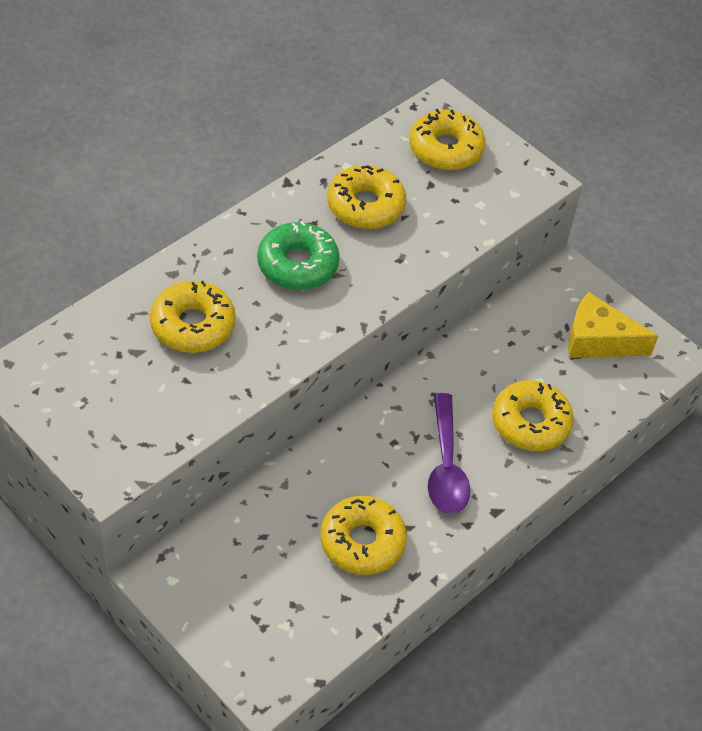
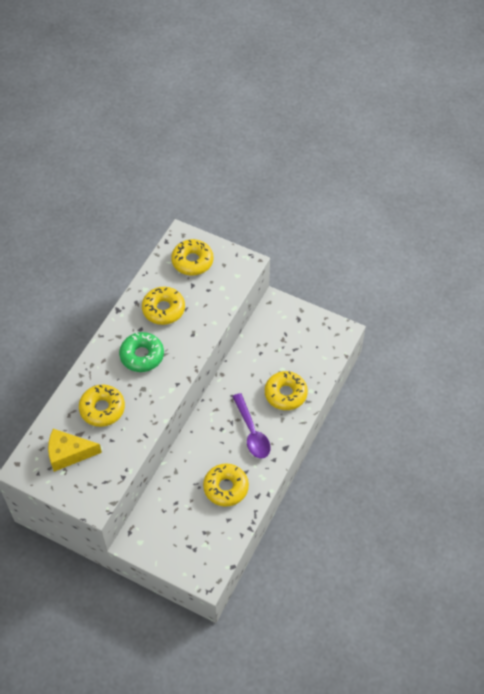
camera: 15 degrees left, 5 degrees up
(598, 340) = (303, 336): yellow cheese -> yellow cheese (69, 453)

